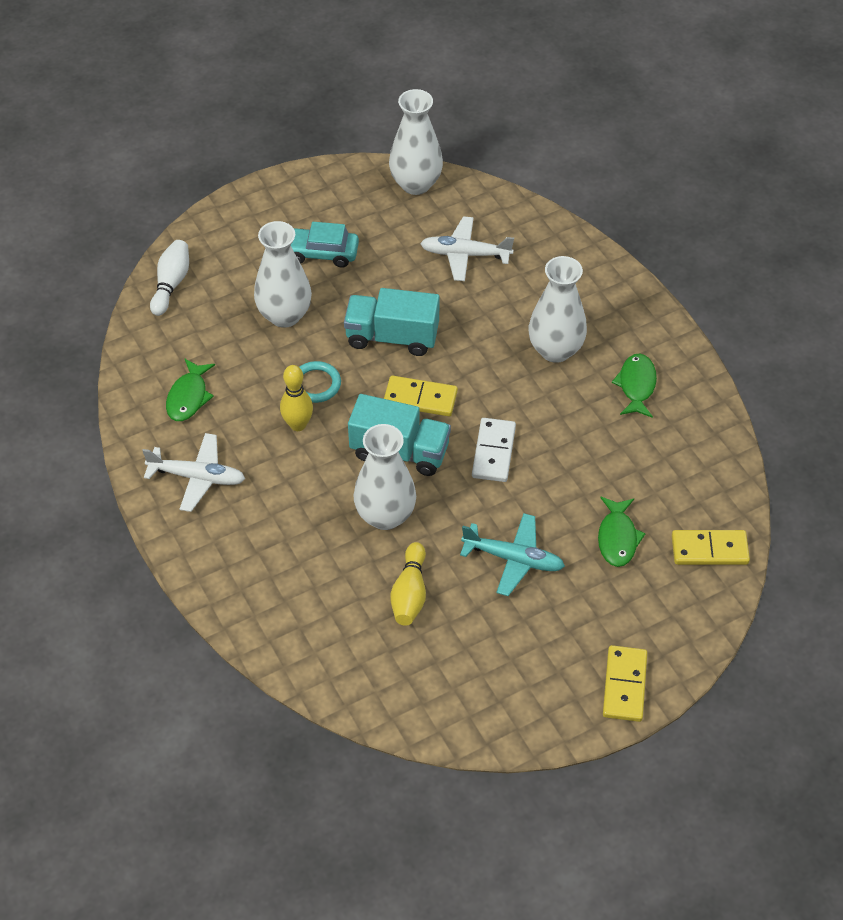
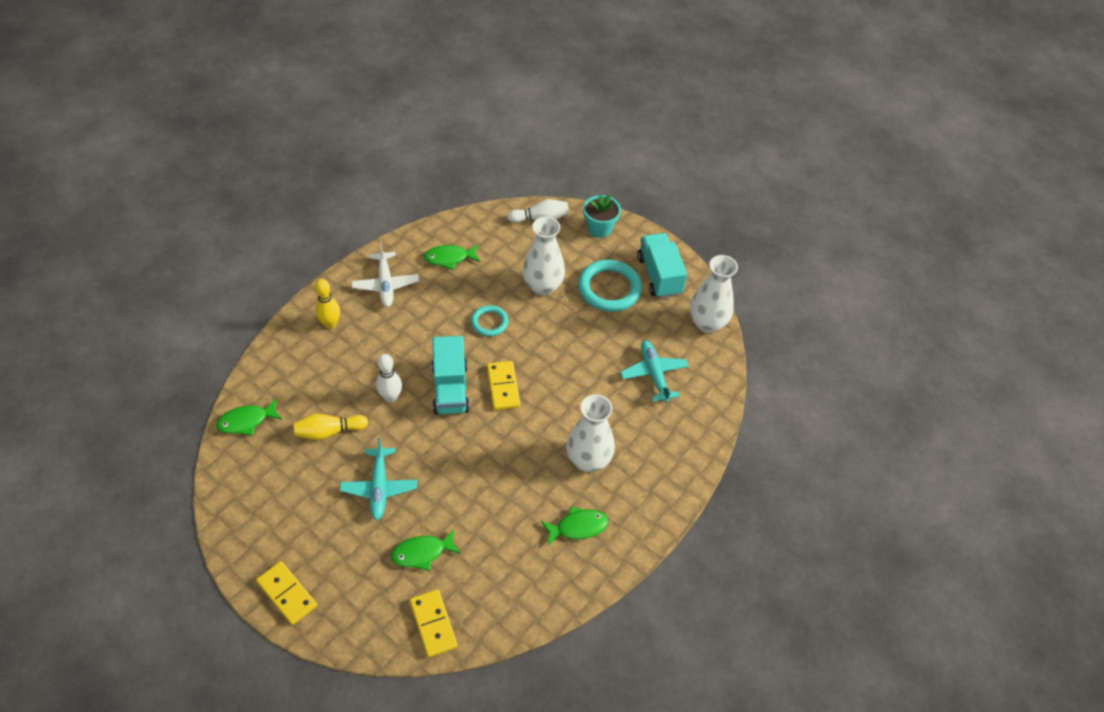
camera: 65 degrees right, 0 degrees up
(220, 231) = (599, 228): none -> turquoise flower pot
(298, 425) = (450, 323): yellow bowling pin -> yellow bowling pin (330, 324)
(321, 253) = (609, 288): turquoise car -> turquoise ring
(354, 683) = (246, 421): none -> green fish
(385, 515) = (390, 397): white vase -> white bowling pin
(392, 337) = (552, 353): turquoise truck -> turquoise truck (659, 275)
(465, 254) = (654, 374): white plane -> turquoise plane
(493, 452) = (472, 447): white domino -> none
(624, 685) = (287, 594): yellow domino -> yellow domino turned 60 degrees clockwise

